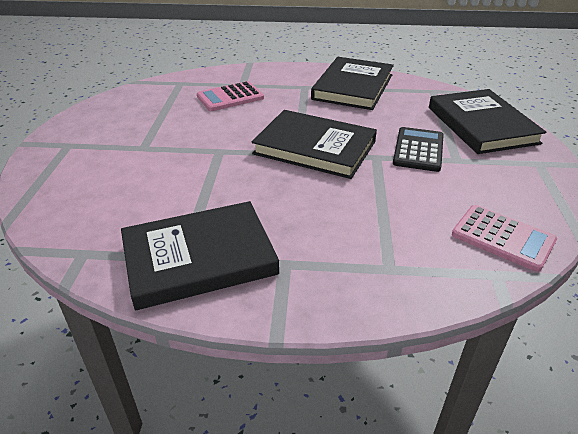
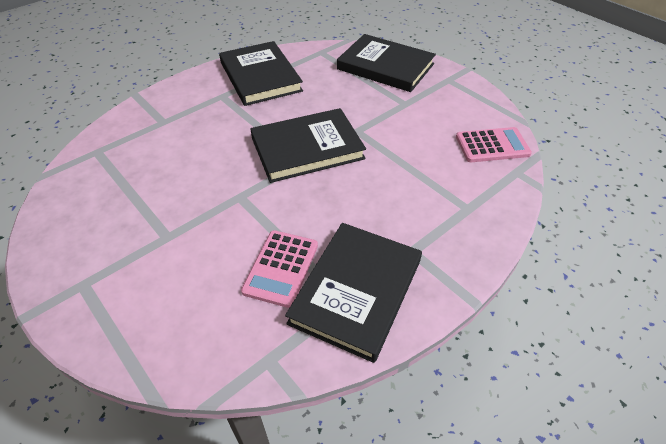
camera: 45 degrees left, 10 degrees up
(230, 97) = (171, 140): pink calculator -> pink calculator (281, 268)
(418, 150) = (374, 109): black calculator -> none

